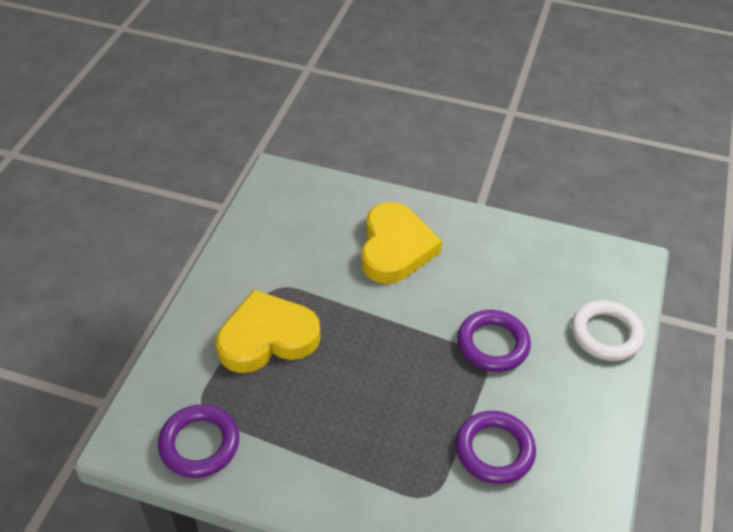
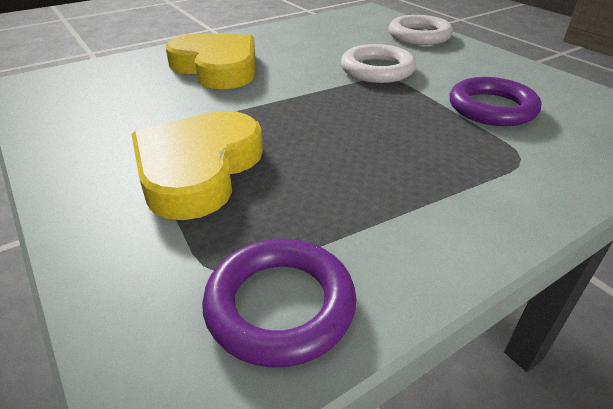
camera: 50 degrees left, 10 degrees down
(493, 344) = (377, 70): purple ring -> white ring

